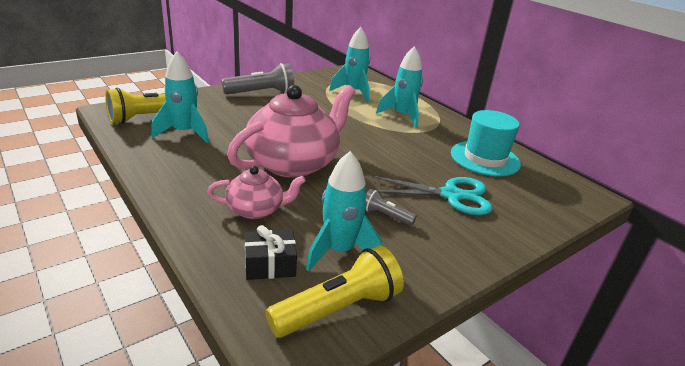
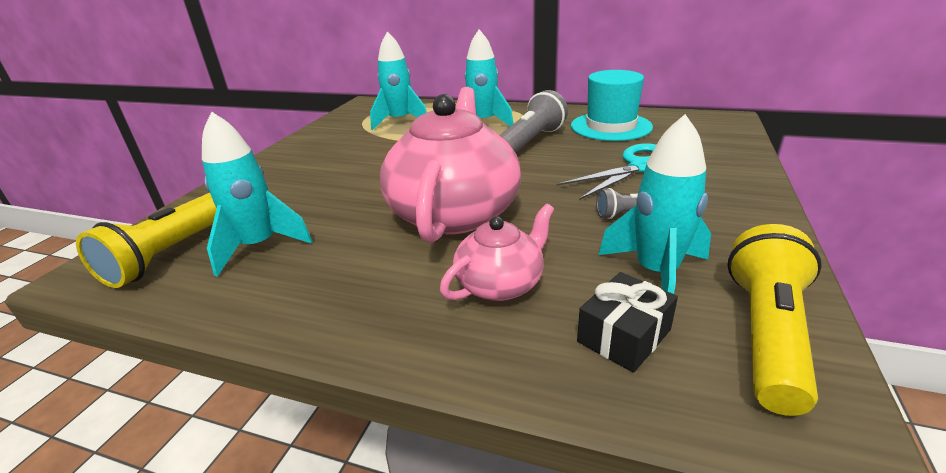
camera: 30 degrees left, 0 degrees up
(261, 93) = (295, 161): grey flashlight -> grey flashlight (530, 142)

